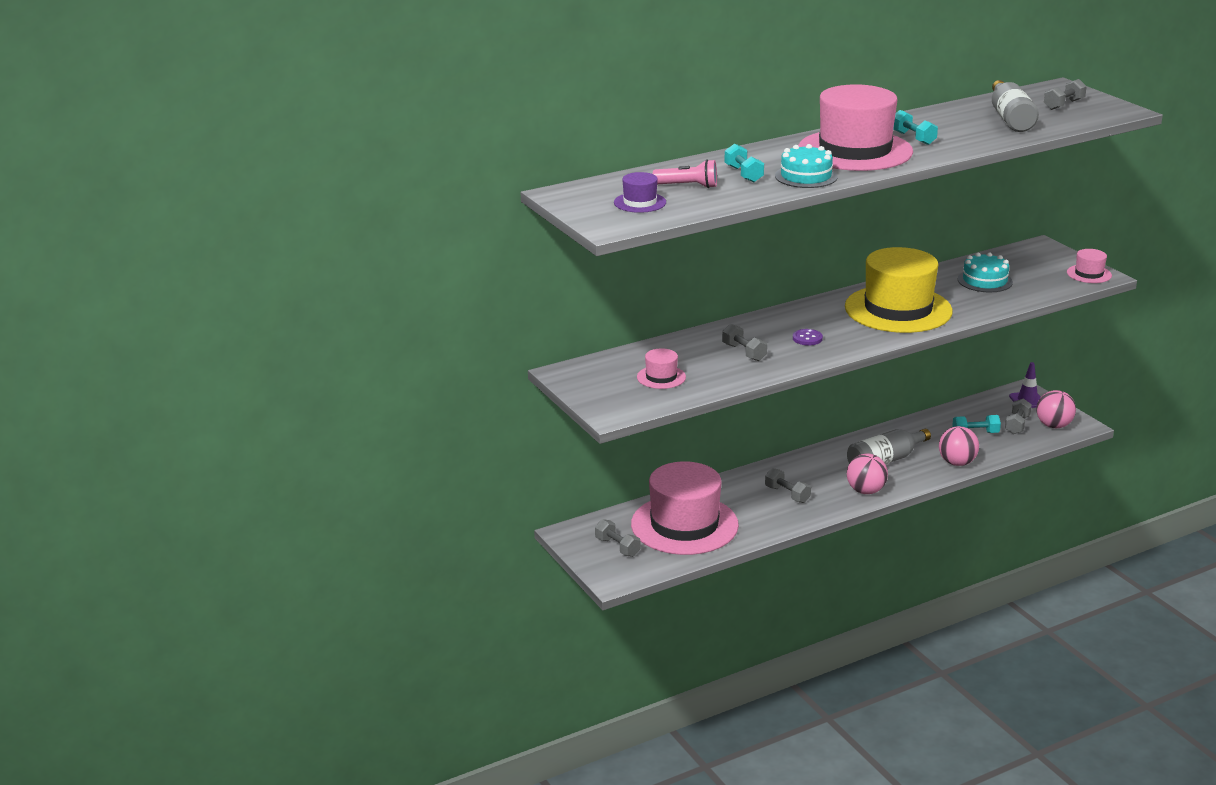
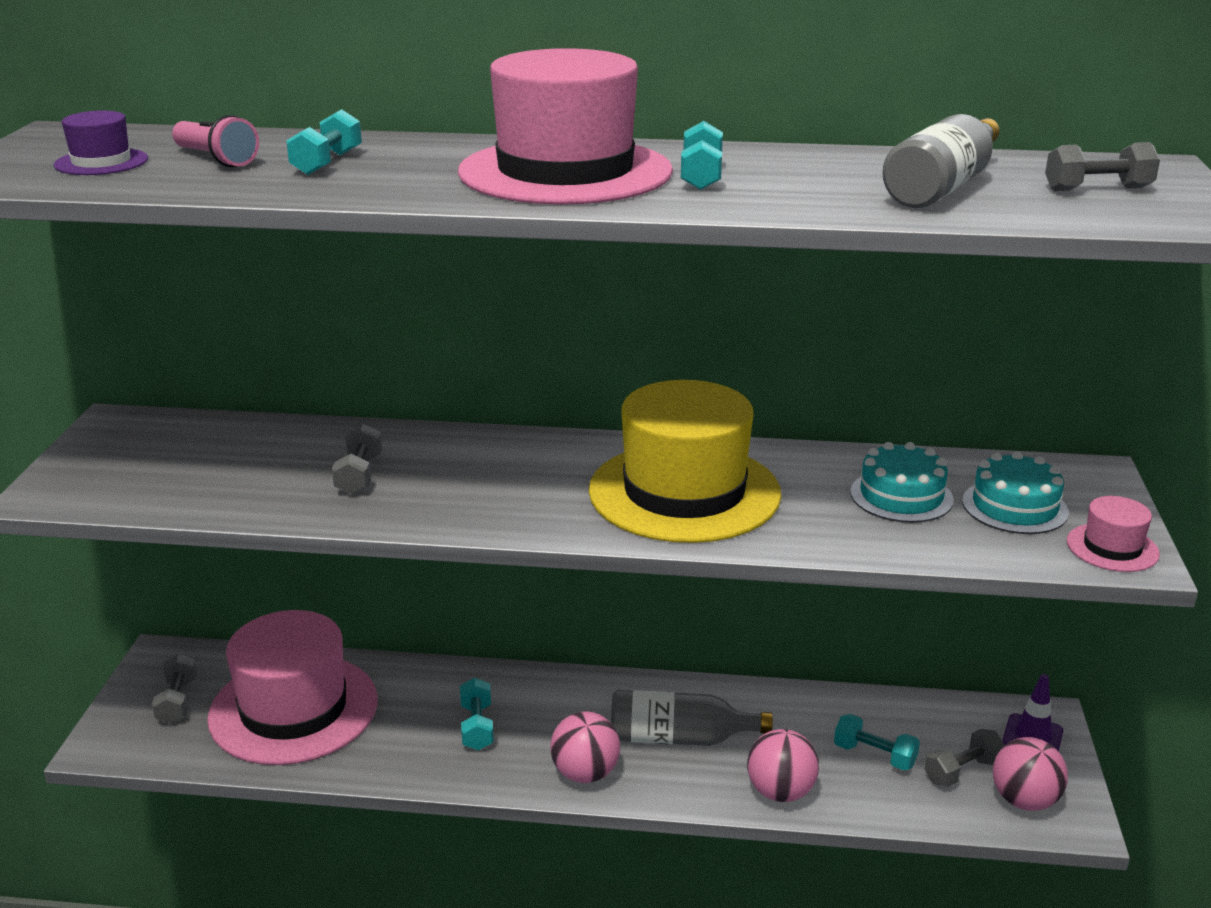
camera: 35 degrees right, 0 degrees up
(661, 377) = (198, 469): pink hat -> none
(787, 494) = (477, 727): grey dumbbell -> turquoise dumbbell
(806, 176) = (397, 185): turquoise cake -> turquoise cake (1014, 507)
(807, 338) = (477, 487): purple button -> none

